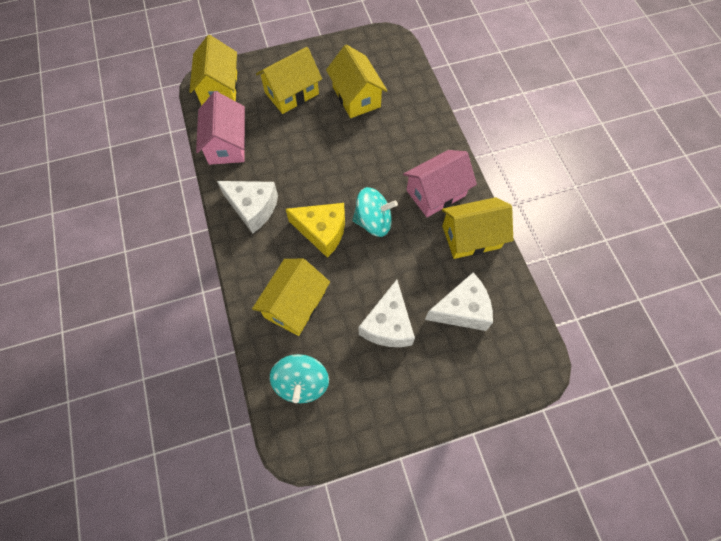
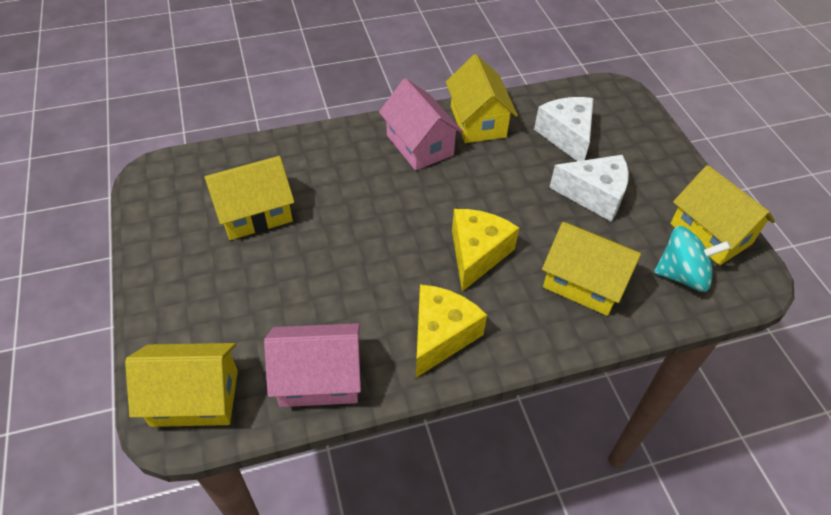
camera: 90 degrees left, 15 degrees down
(253, 208) = (441, 335): white cheese -> yellow cheese
(291, 93) = (230, 291): yellow house -> yellow house (710, 234)
(373, 221) = (460, 203): turquoise spinning top -> none

